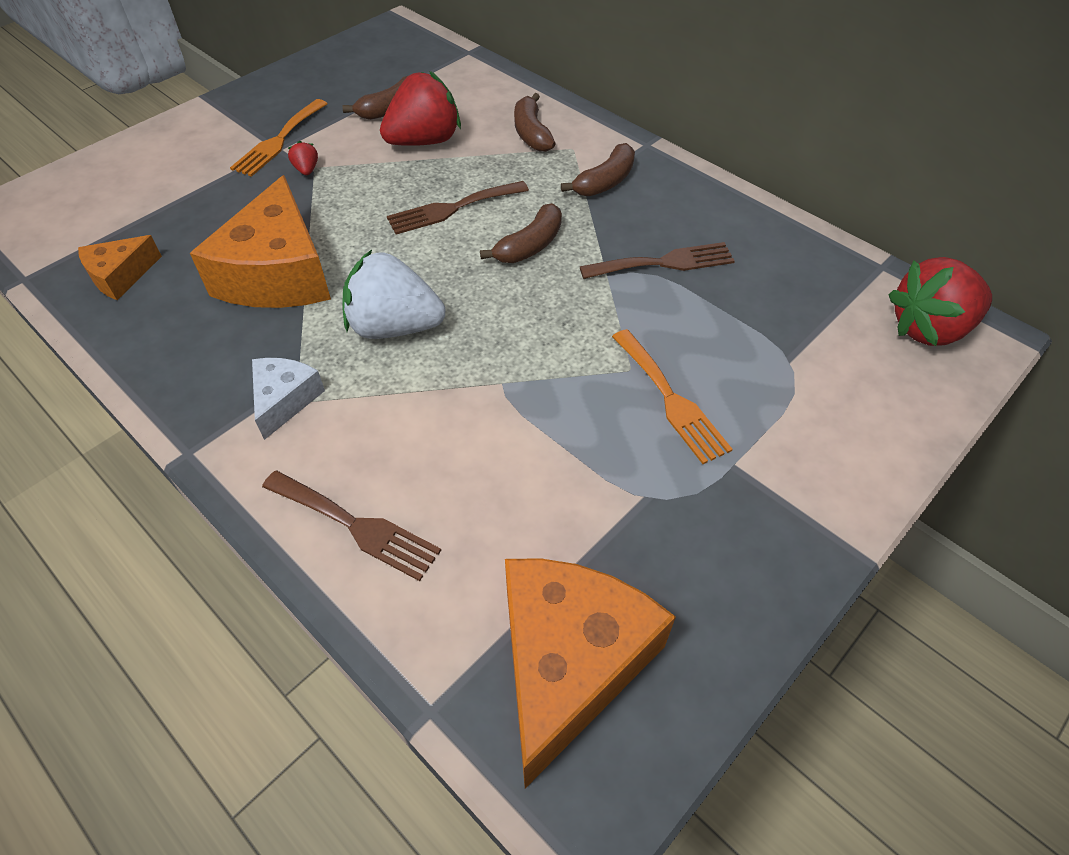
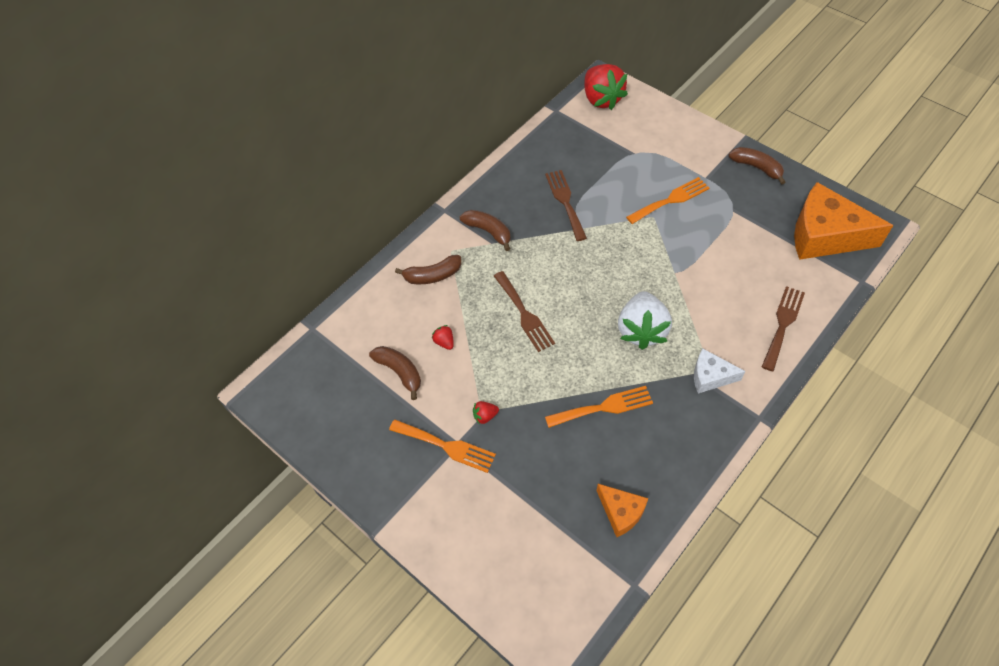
camera: 90 degrees left, 5 degrees up
(278, 273) = (603, 407): orange cheese -> orange fork
(424, 141) = (444, 342): red strawberry -> red strawberry, size x0.41
(530, 245) = (557, 268): brown banana -> brown banana (756, 167)

